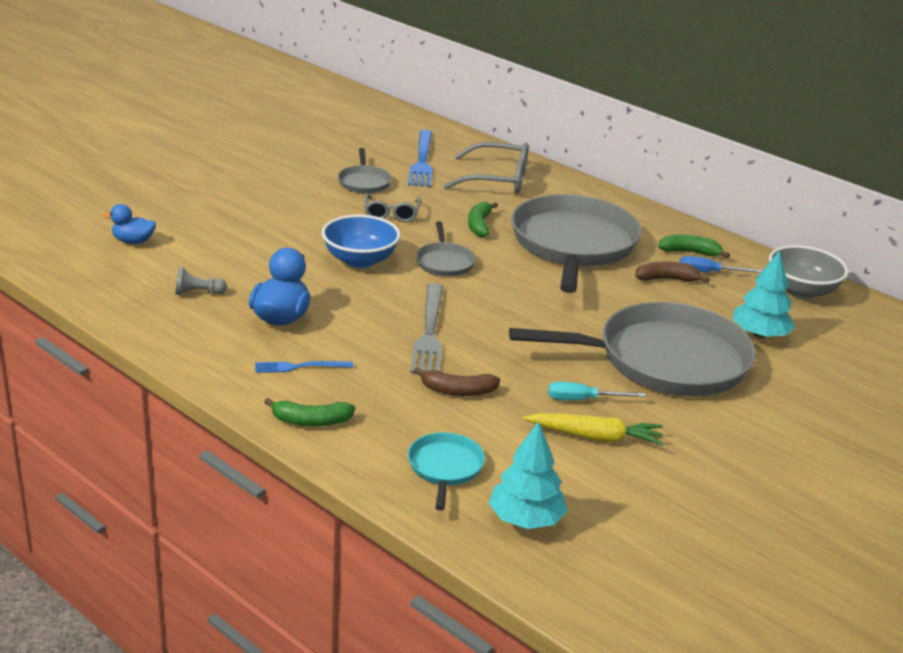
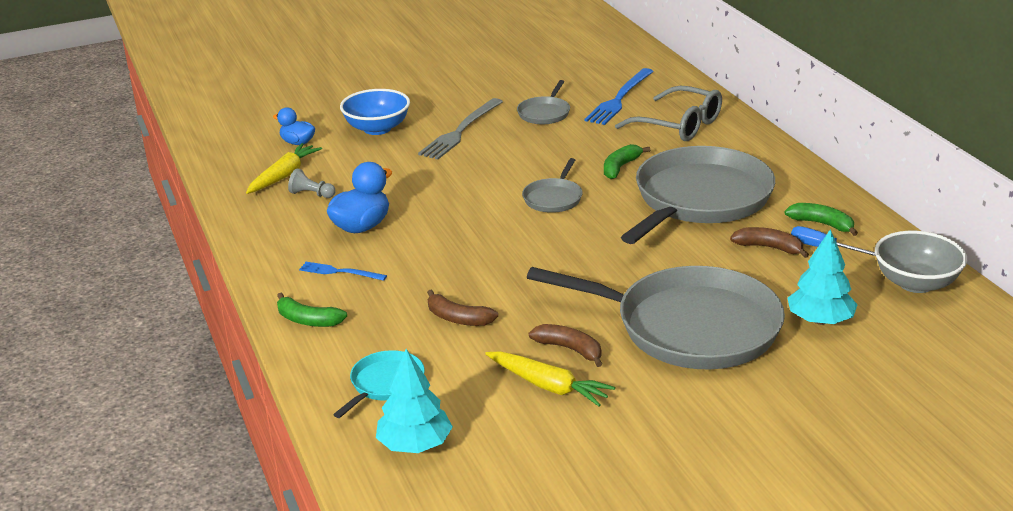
camera: 30 degrees right, 0 degrees up
(149, 278) = (284, 176): none -> yellow carrot
(360, 260) = (476, 185): blue bowl -> blue bowl (377, 128)
(391, 214) = (543, 146): grey glasses -> none
(429, 332) = (480, 261): grey fork -> grey fork (460, 131)
(583, 400) = (570, 349): turquoise screwdriver -> brown banana

